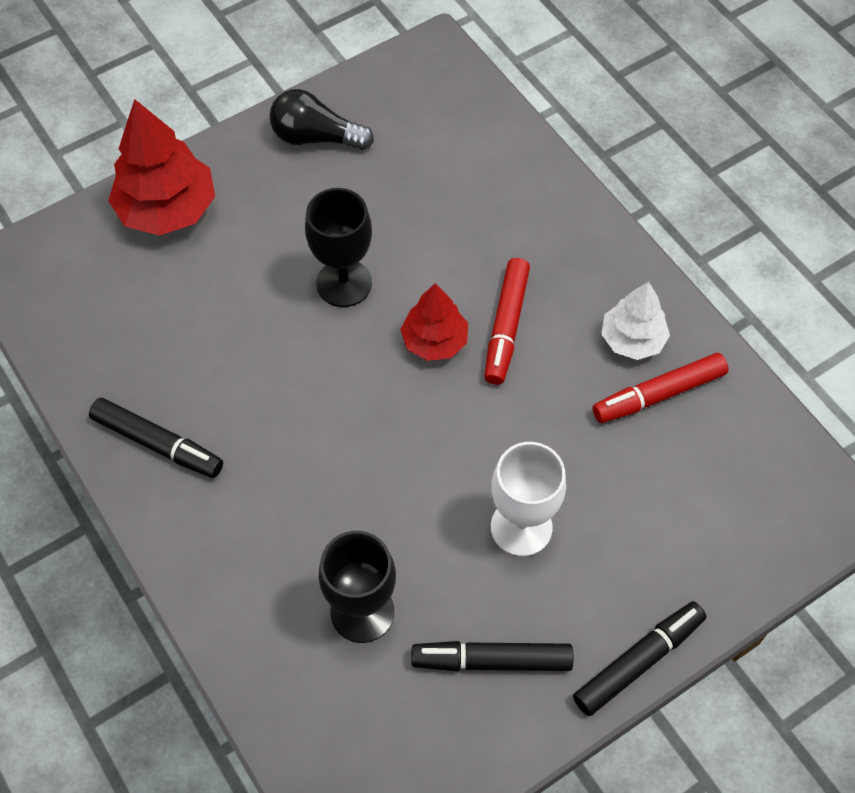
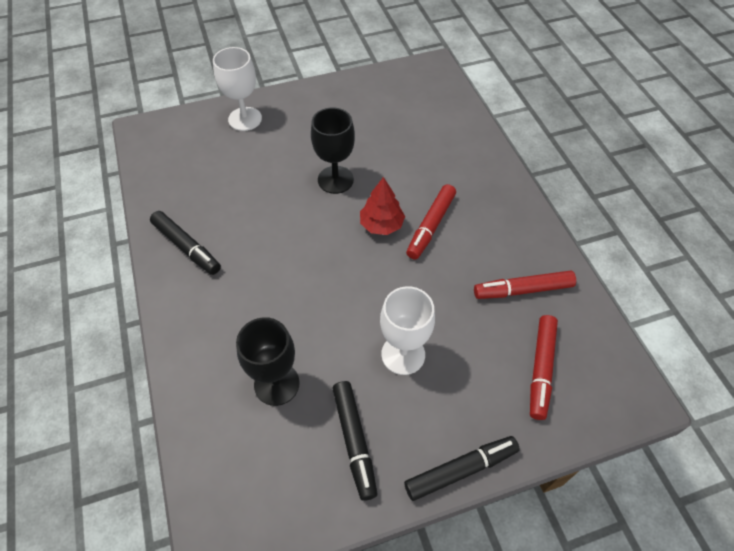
camera: 15 degrees right, 5 degrees down
(167, 209) = (245, 119): red tree -> white goblet
(316, 137) = (346, 98): black light bulb -> none
(491, 660) = (354, 441): black marker -> black marker turned 120 degrees counterclockwise
(632, 339) = (513, 251): white tree -> none
(708, 502) = (541, 369): none -> red marker

